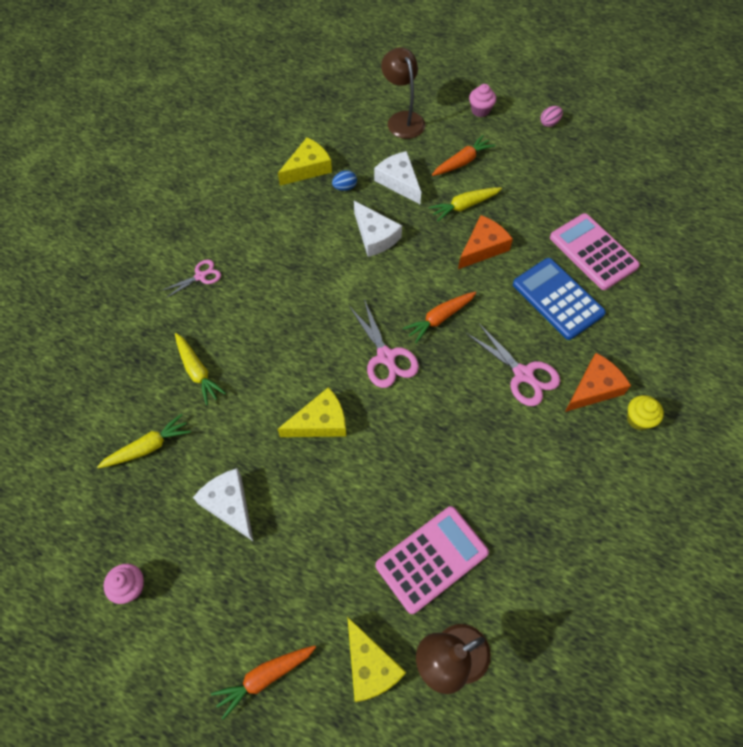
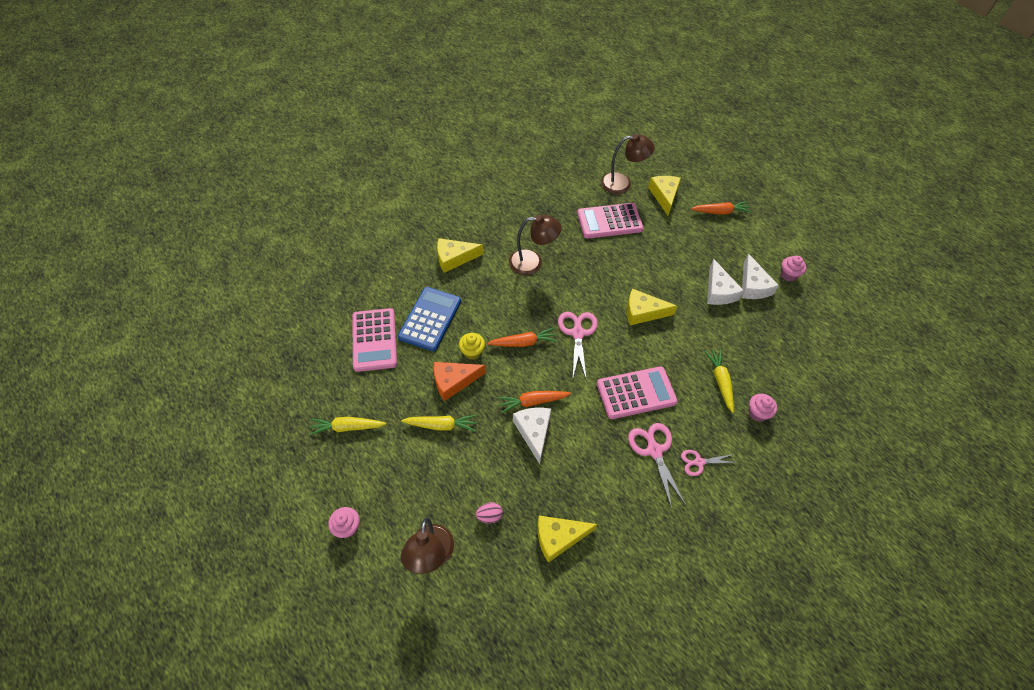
camera: 155 degrees left, 5 degrees down
(147, 353) = (757, 413): none -> pink cupcake
(148, 447) = (767, 345): yellow carrot -> yellow carrot (347, 427)
(289, 317) = (636, 393): none -> pink calculator
(345, 187) = (534, 496): blue egg -> none
(399, 181) = (481, 478): white cheese -> white cheese (753, 286)
(462, 162) = (410, 472): orange carrot -> orange carrot (532, 402)
(495, 430) = (532, 262): none -> brown lamp
(523, 375) = (492, 283): pink scissors -> pink scissors (654, 450)
(549, 123) = (297, 477): pink egg -> pink egg (489, 516)
(557, 299) = (430, 319): blue calculator -> blue calculator turned 150 degrees counterclockwise
(594, 388) = (454, 258): orange cheese -> yellow cheese
(638, 419) = (443, 233): yellow cupcake -> yellow cupcake (472, 352)

